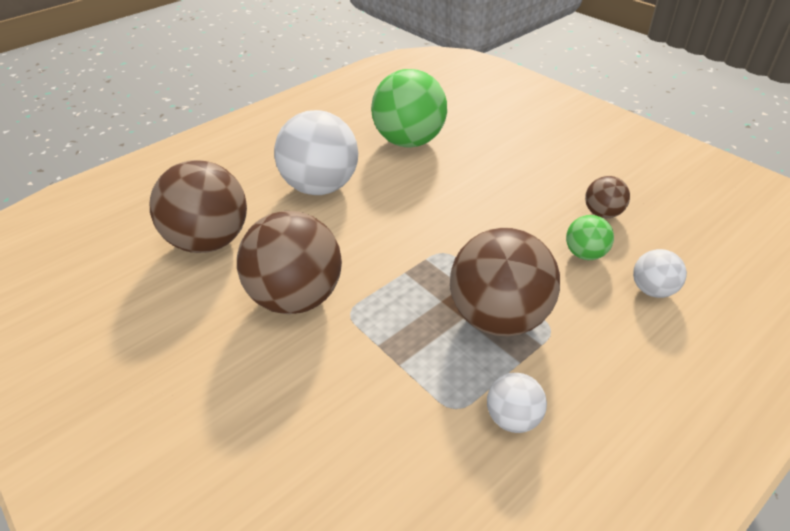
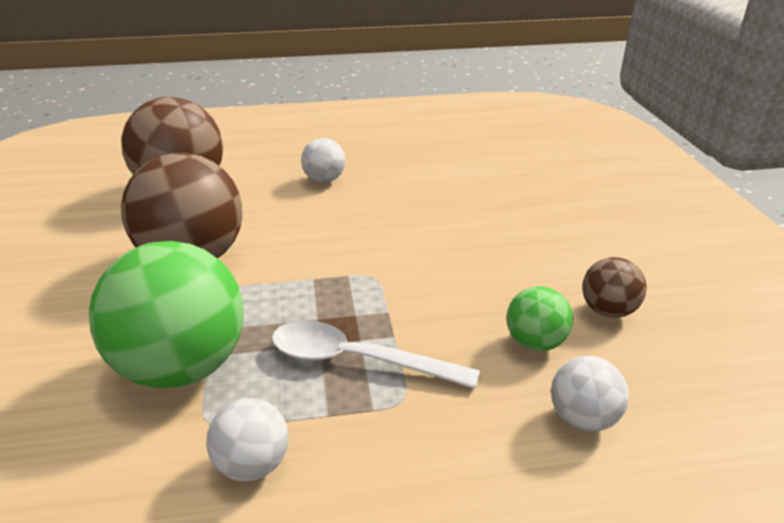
camera: 30 degrees right, 10 degrees down
(321, 187) = (324, 180): white ball -> white ball, size x0.48
(409, 141) = (456, 170): green ball -> green ball (182, 367)
(499, 317) = (357, 360): brown ball -> white spoon

